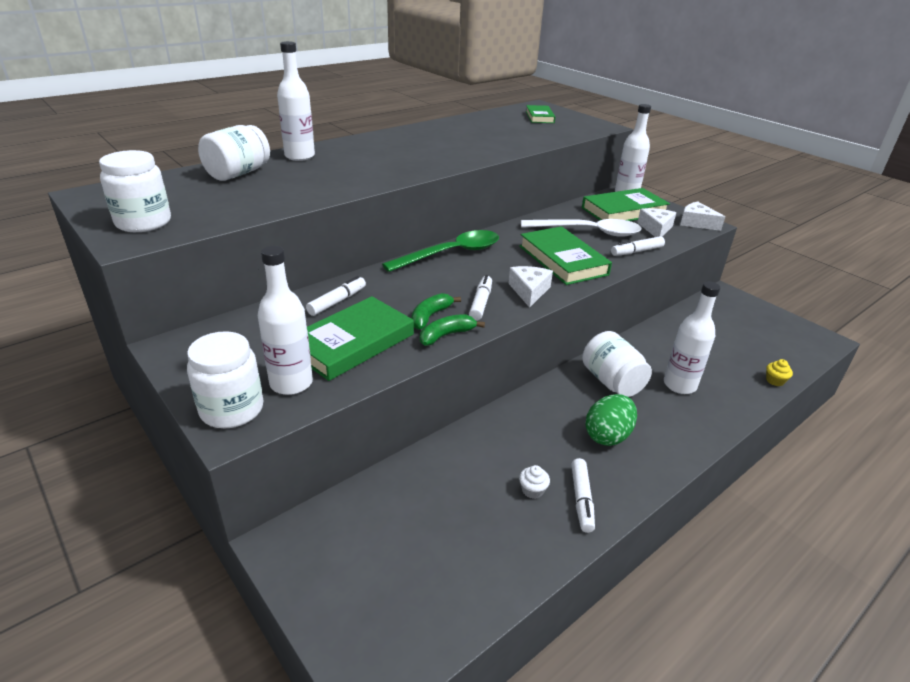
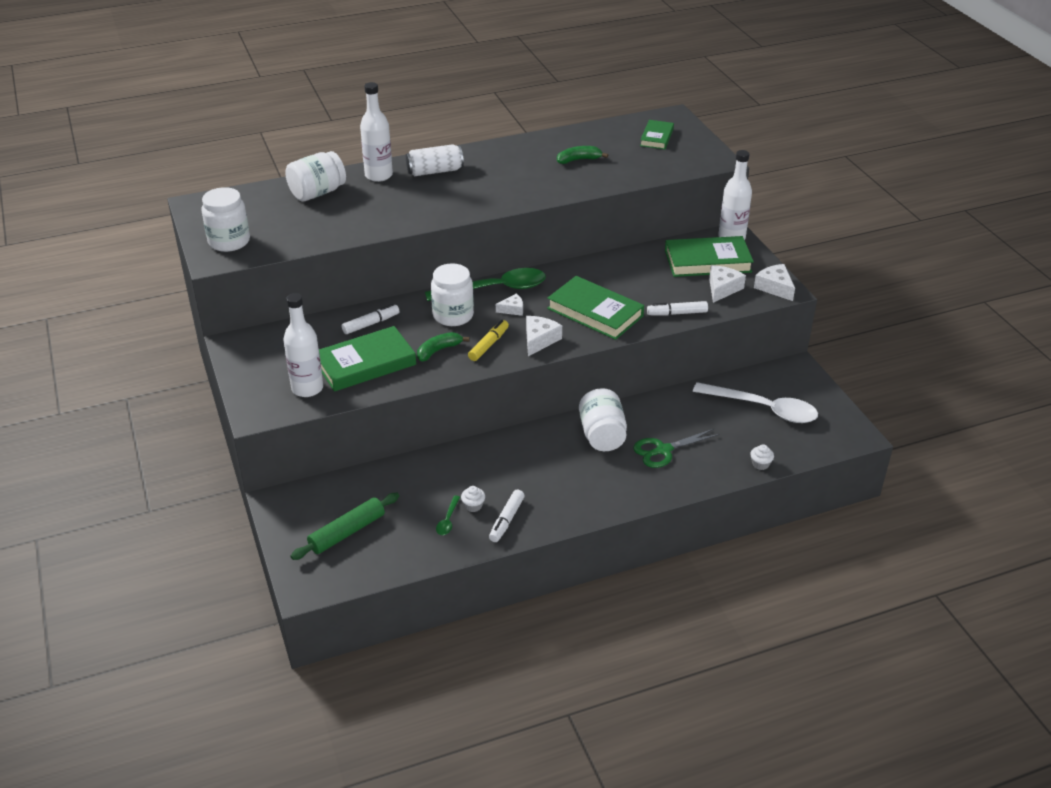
camera: 20 degrees right, 5 degrees up
(232, 409) = (260, 400): white jar -> white jar (453, 315)
(357, 149) = (435, 171): none -> white can
(394, 567) = (347, 532): none -> green rolling pin
(446, 335) = (441, 370): green banana -> green banana (578, 160)
(480, 303) = (488, 345): white marker -> yellow marker
(482, 268) = (512, 309): none -> white cheese
(514, 516) = (448, 520): none -> green spoon
(563, 260) = (595, 312): green book -> green book turned 45 degrees counterclockwise
(588, 232) = (647, 283): white spoon -> white spoon (763, 409)
(607, 436) = (563, 479): green egg -> none
(679, 385) = (663, 450): white bottle -> green scissors
(775, 381) = (760, 464): yellow cupcake -> white cupcake

